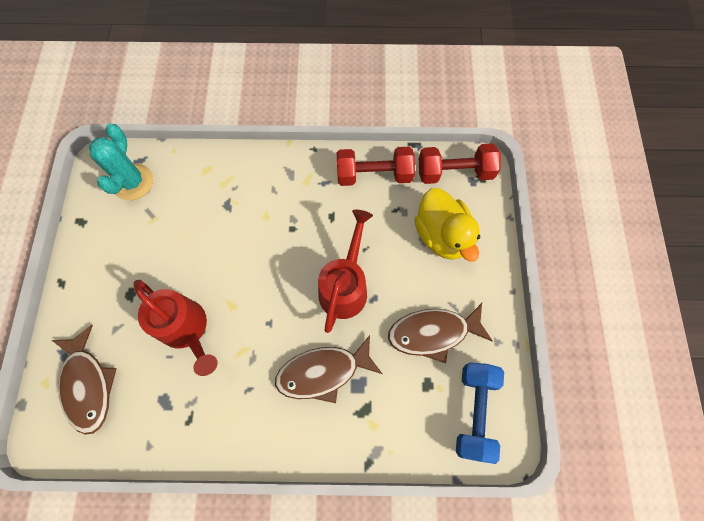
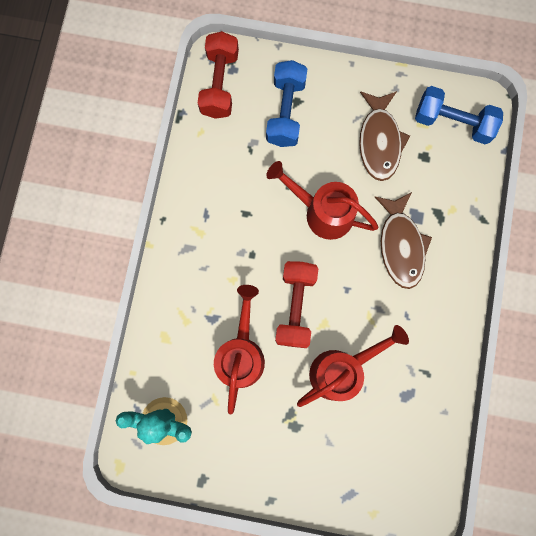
camera: 80 degrees left, 10 degrees up
(88, 384) = (381, 470): brown fish -> none
(196, 235) = (241, 353): none -> red watering can
(374, 175) = (207, 163): red dumbbell -> red dumbbell (295, 306)
(442, 235) = (286, 112): yellow duck -> blue dumbbell

